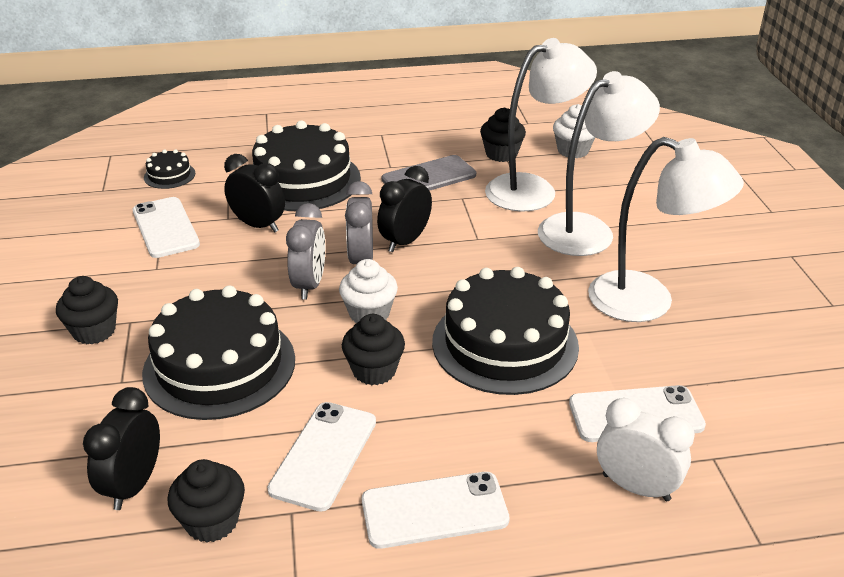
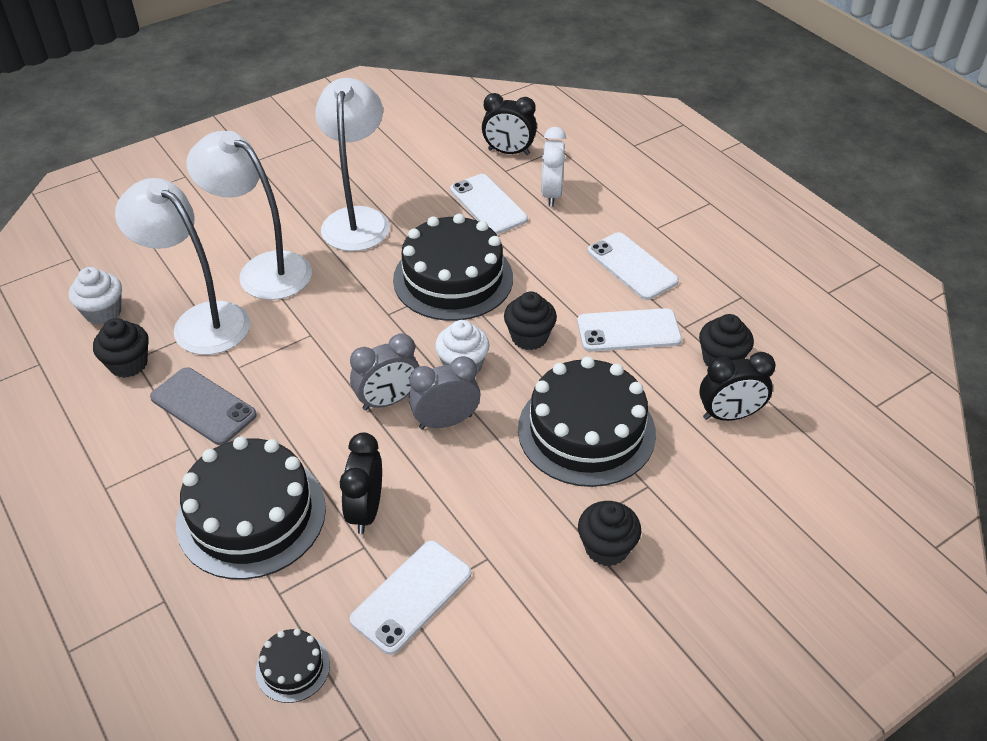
camera: 115 degrees left, 10 degrees up
(405, 241) = (340, 382): black clock -> black clock (508, 152)

